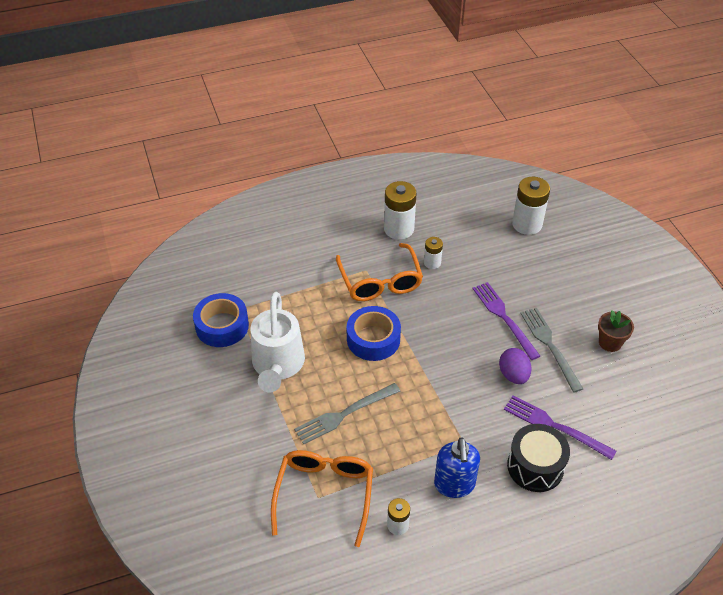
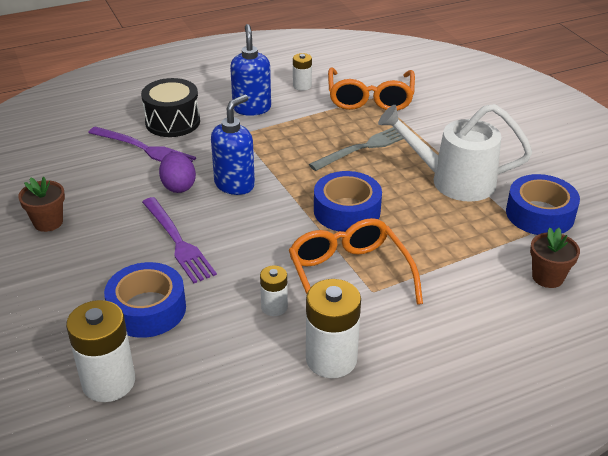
camera: 175 degrees right, 10 degrees down
(244, 272) = (547, 277): none -> brown flower pot
(277, 366) = (453, 181): white watering can -> white watering can turned 75 degrees counterclockwise
(465, 374) = (235, 184): none -> blue soap dispenser
(515, 266) = (147, 309): none -> blue tape
(549, 345) = (127, 216): grey fork -> none

